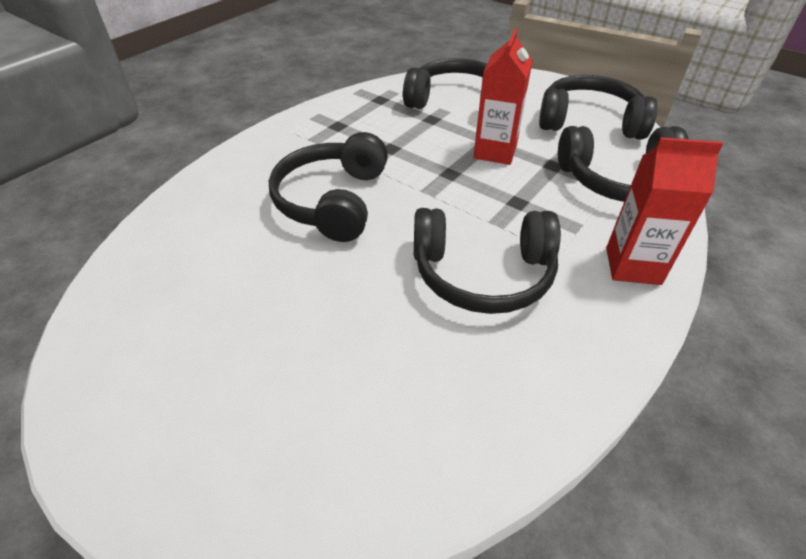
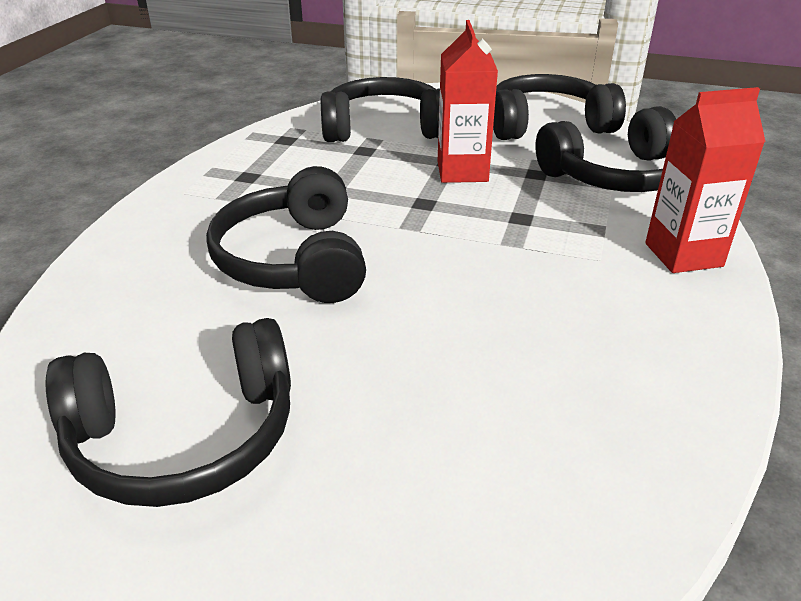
camera: 20 degrees left, 10 degrees down
(482, 273) = (529, 298): black headphones -> black headphones (185, 437)

